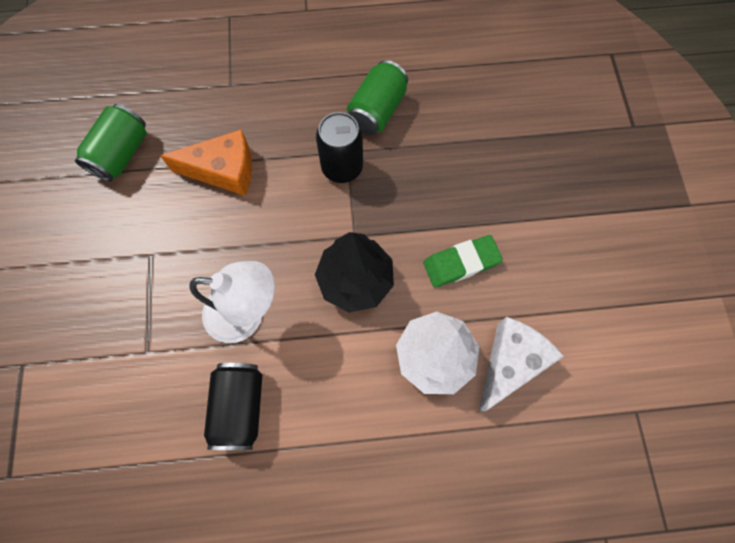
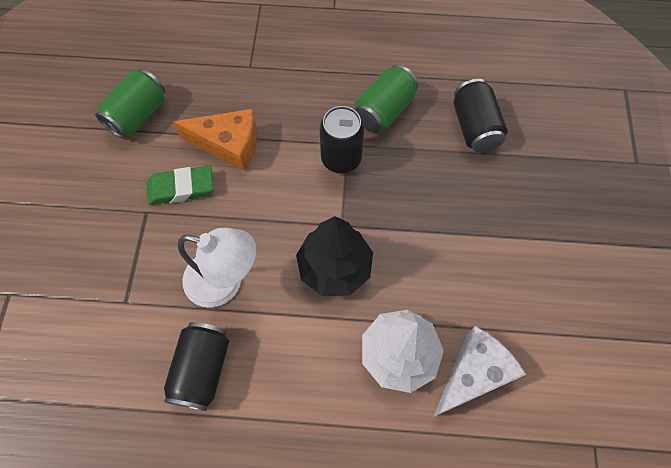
camera: 10 degrees right, 5 degrees down
(461, 263) = (441, 268): green eraser -> green eraser (181, 188)
(470, 114) = (474, 127): none -> black can

